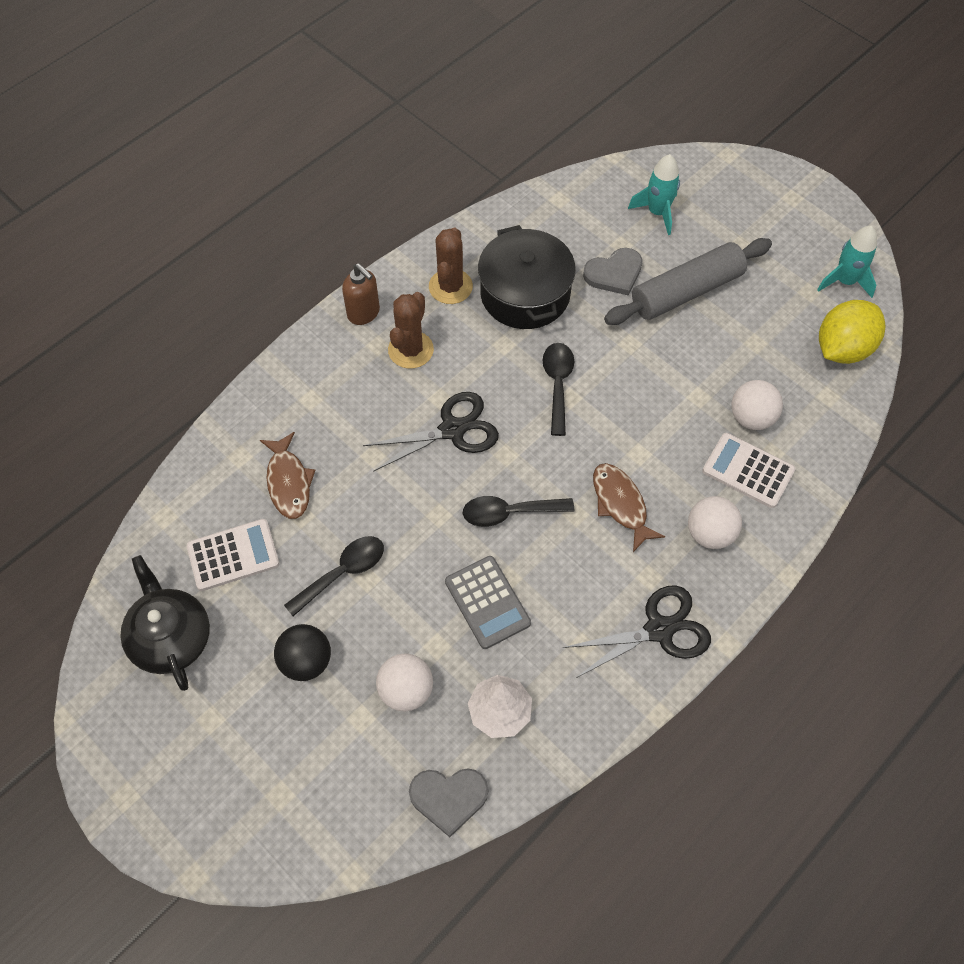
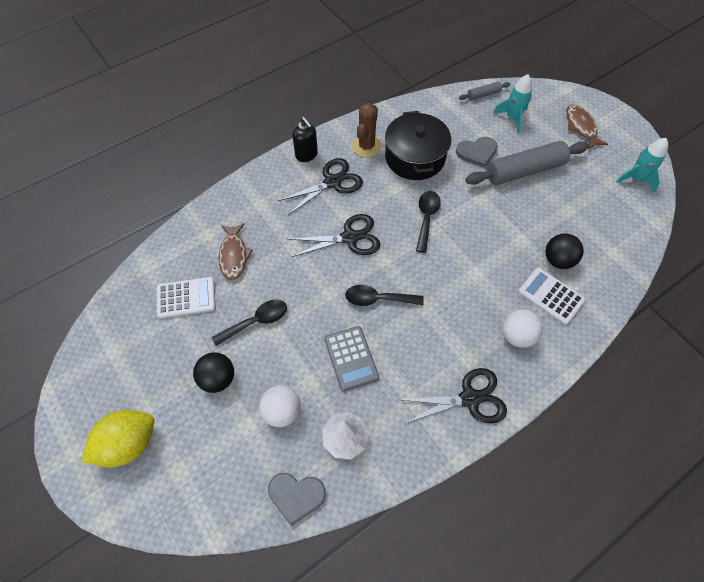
camera: 10 degrees right, 0 degrees up
(171, 637) = (132, 346): black teapot -> none
(364, 313) = (306, 155): brown soap dispenser -> black soap dispenser
(411, 350) = (332, 182): brown cactus -> black scissors
(609, 181) = (483, 95): none -> grey rolling pin
(621, 504) = (456, 305): brown fish -> brown fish (581, 127)
(751, 418) = (558, 260): white ball -> black ball
(842, 348) = (629, 223): yellow lemon -> yellow lemon (129, 443)

